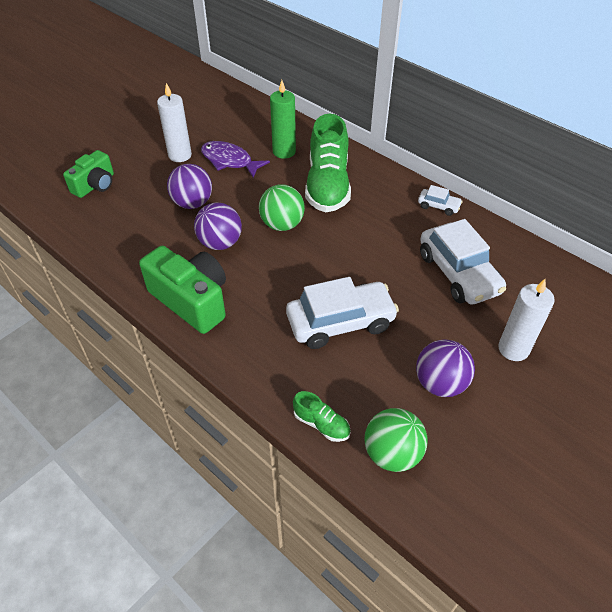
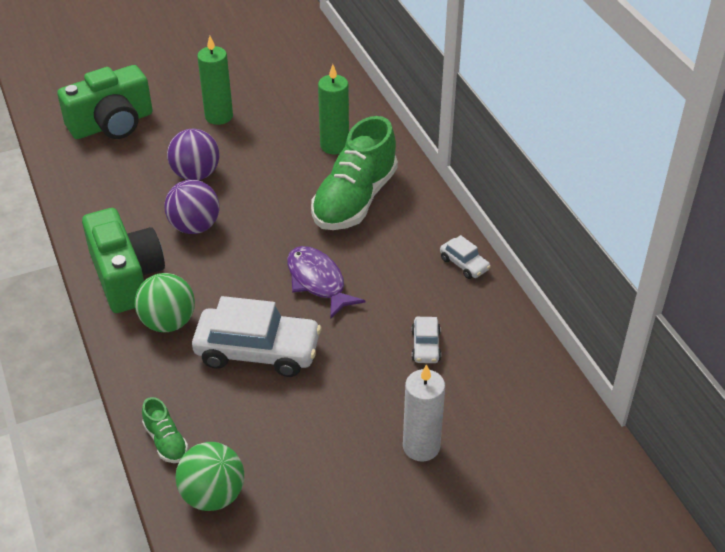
camera: 25 degrees right, 5 degrees down
(95, 185) = (112, 124): green camera -> green camera, size x1.58
(180, 155) = (219, 116): white candle -> green candle
(229, 161) = (267, 139): purple fish -> purple fish (318, 281)
(282, 224) = (272, 228): green ball -> green ball (168, 322)
(440, 383) = (313, 450): purple ball -> none
(458, 273) = (425, 346): white car -> white car, size x0.47

